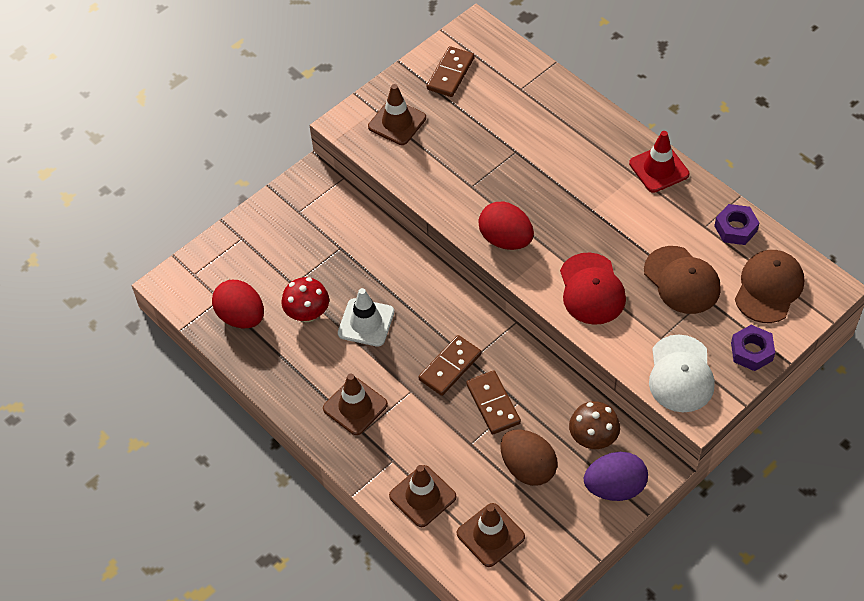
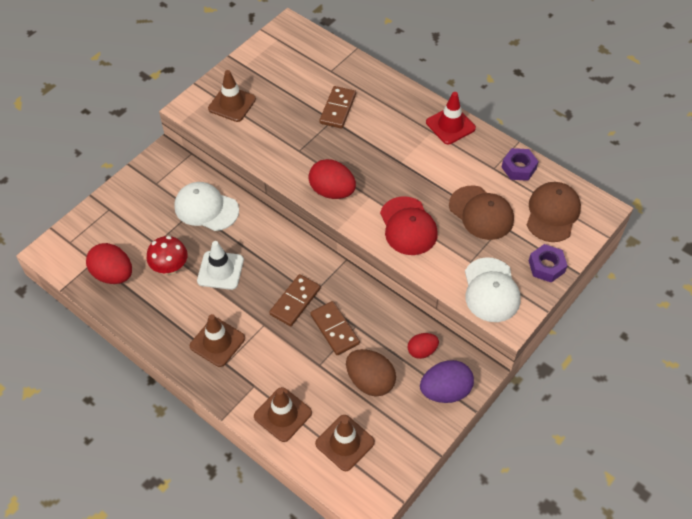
camera: 10 degrees left, 0 degrees up
(355, 246) = (206, 208): none -> white cap
(450, 74) = (272, 63): brown domino -> brown domino (338, 109)
(593, 438) = (422, 351): brown mushroom -> red egg

